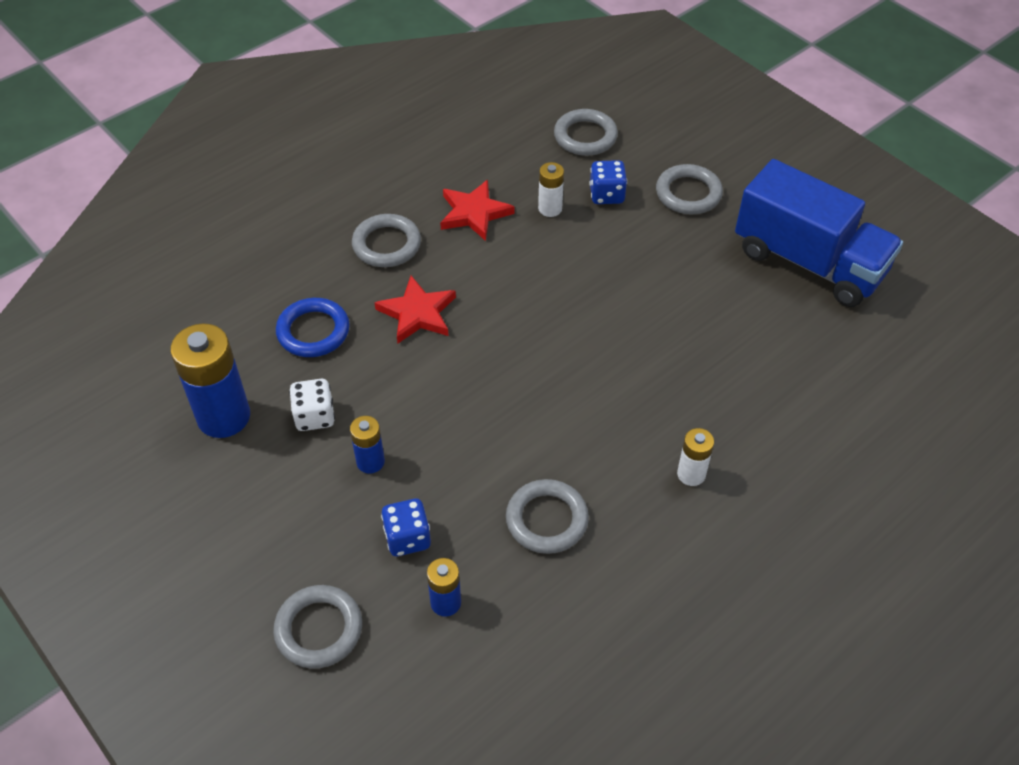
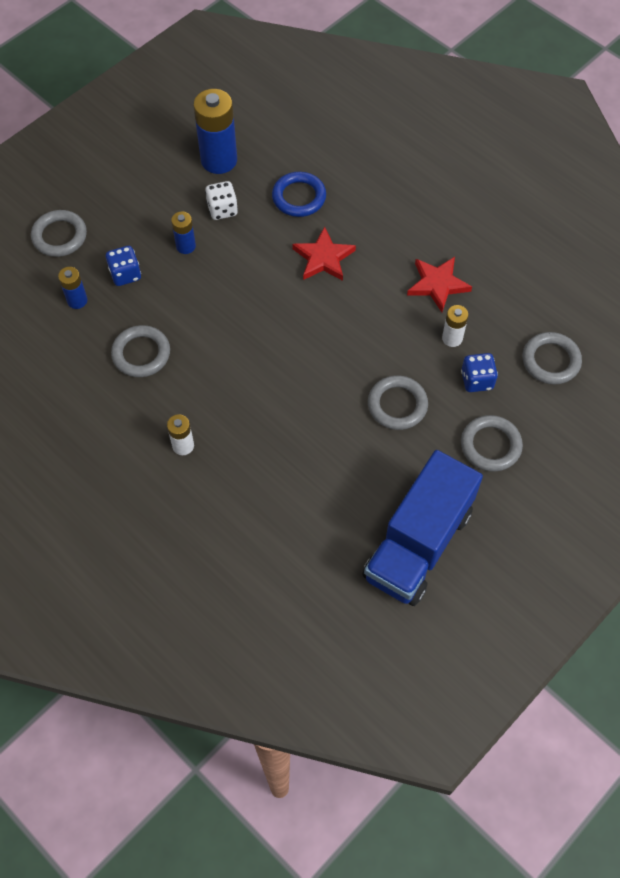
camera: 85 degrees right, 10 degrees up
(386, 244) = (392, 230): grey ring -> grey ring (397, 405)

